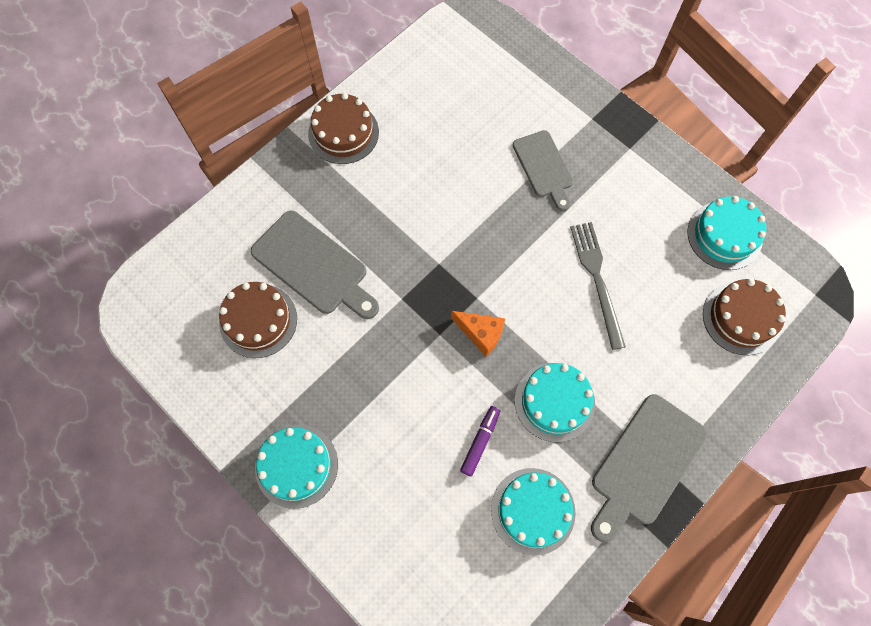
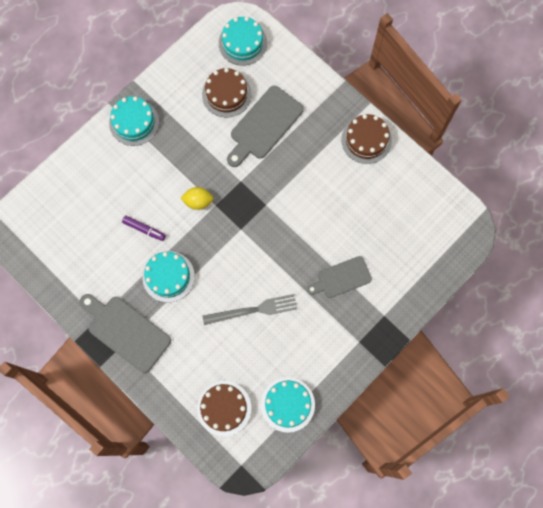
camera: 90 degrees right, 5 degrees up
(434, 360) = (198, 201): none -> yellow lemon
(481, 334) = (215, 231): orange cheese -> none
(533, 511) = (100, 260): turquoise cake -> turquoise cake (242, 43)

